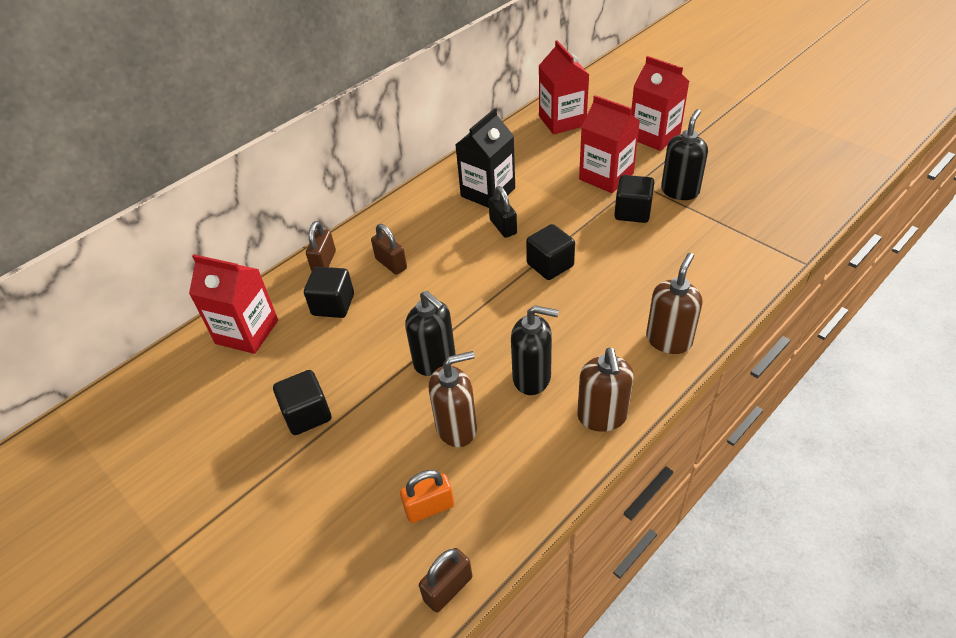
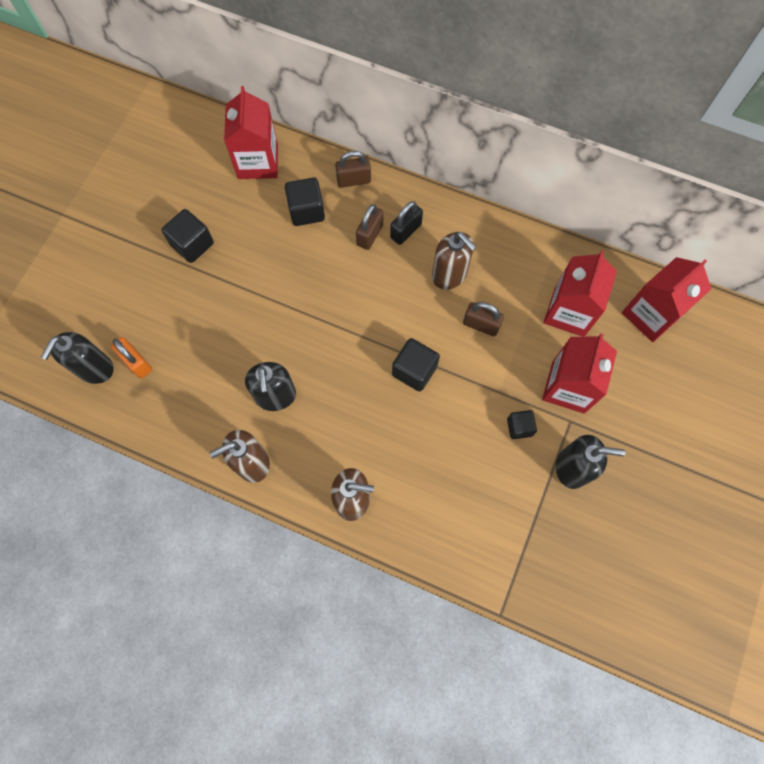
camera: 65 degrees right, 25 degrees up
(435, 361) = (271, 314): black soap dispenser -> black soap dispenser (95, 368)
(448, 588) = (80, 398): brown padlock -> brown padlock (481, 325)
(457, 428) = (210, 356): brown soap dispenser -> brown soap dispenser (449, 275)
(488, 192) = (499, 280): black carton -> none
(503, 227) = (452, 312): black padlock -> black padlock (405, 231)
(632, 212) = (519, 427): black cube -> black cube, size x0.64
(654, 136) = (663, 420): red carton -> red carton (569, 312)

